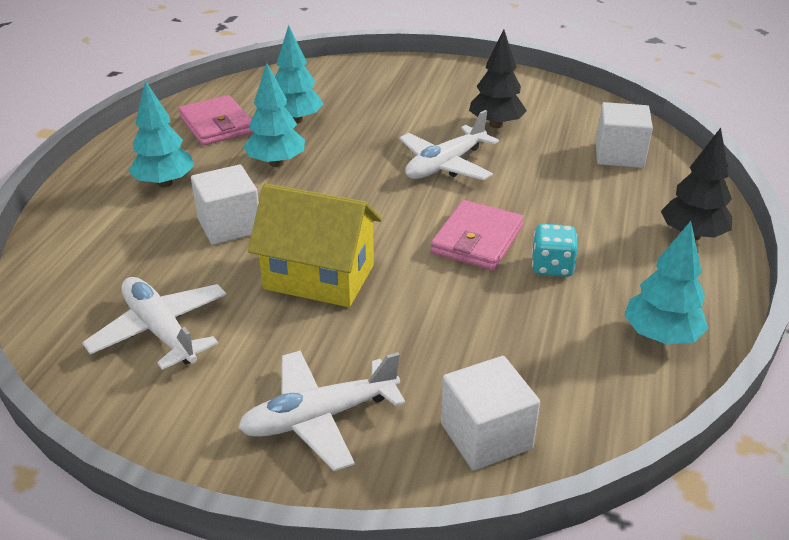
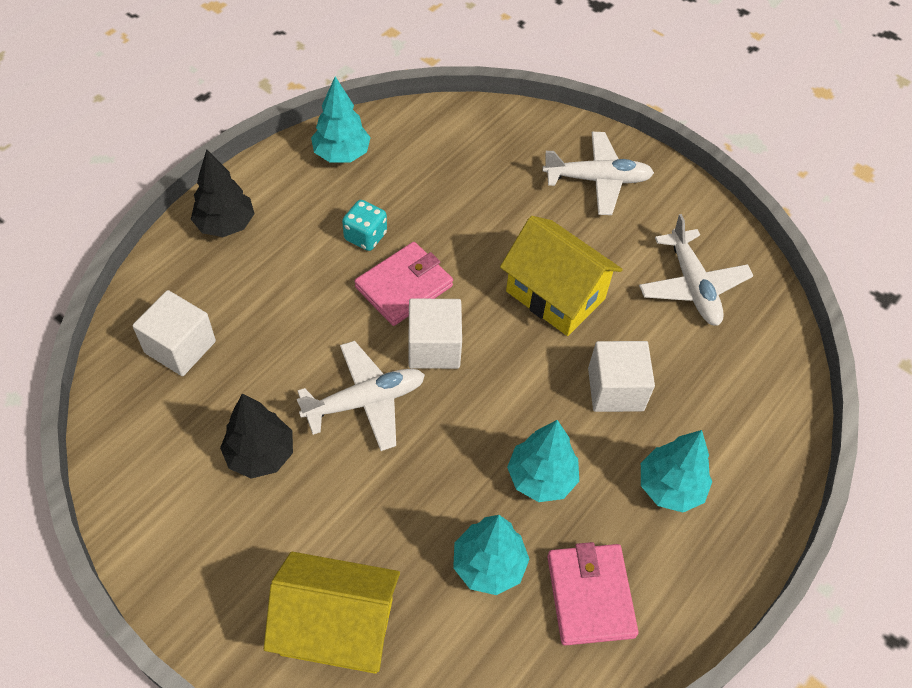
camera: 160 degrees left, 20 degrees up
(379, 82) = (337, 627): none -> yellow house
(486, 436) = (503, 135): white cube -> white cube (434, 347)

